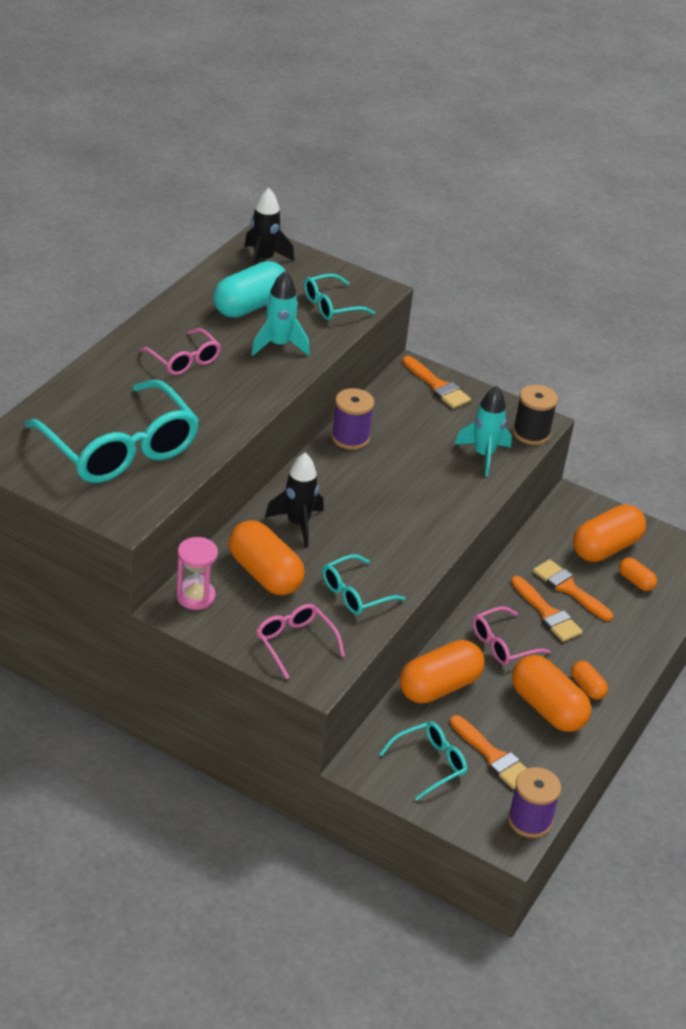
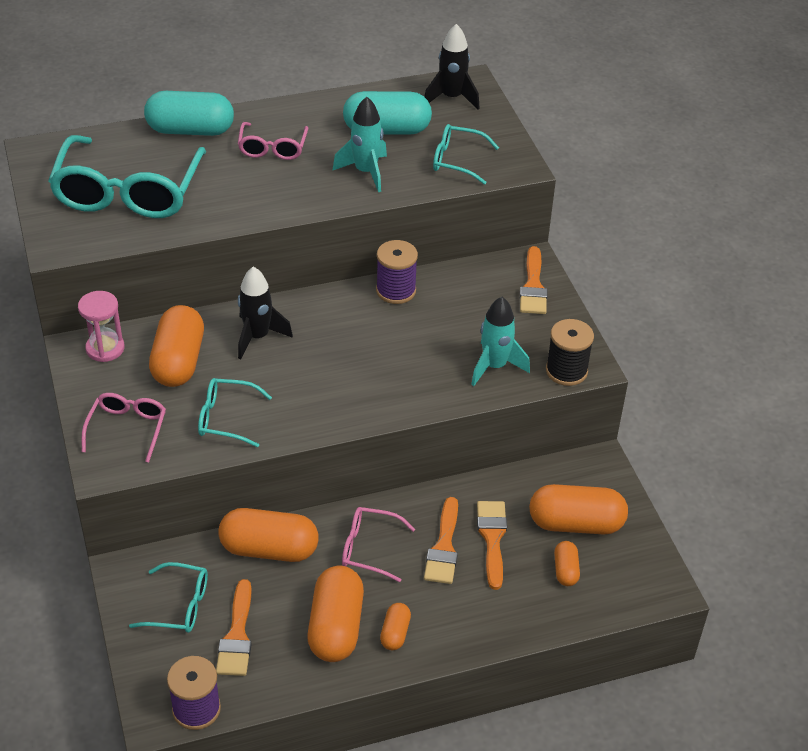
camera: 45 degrees right, 5 degrees up
(98, 376) = (190, 130): none -> turquoise capsule

